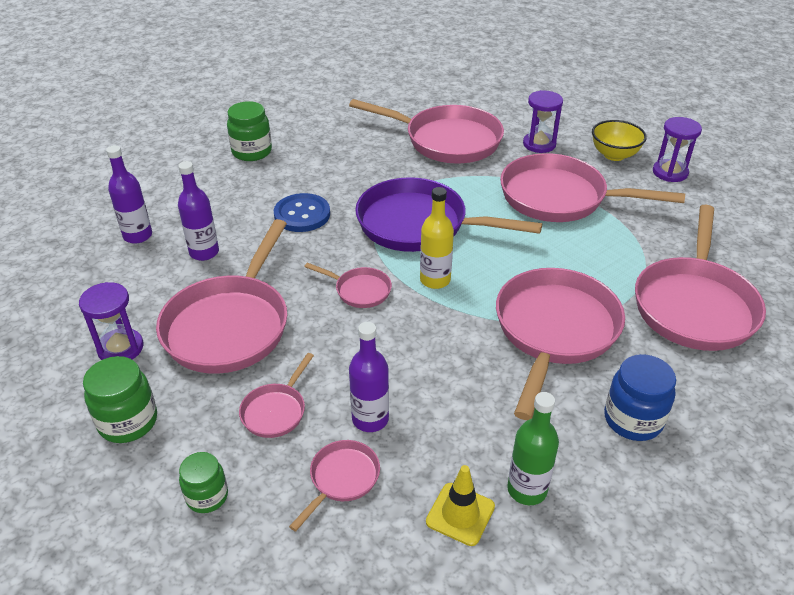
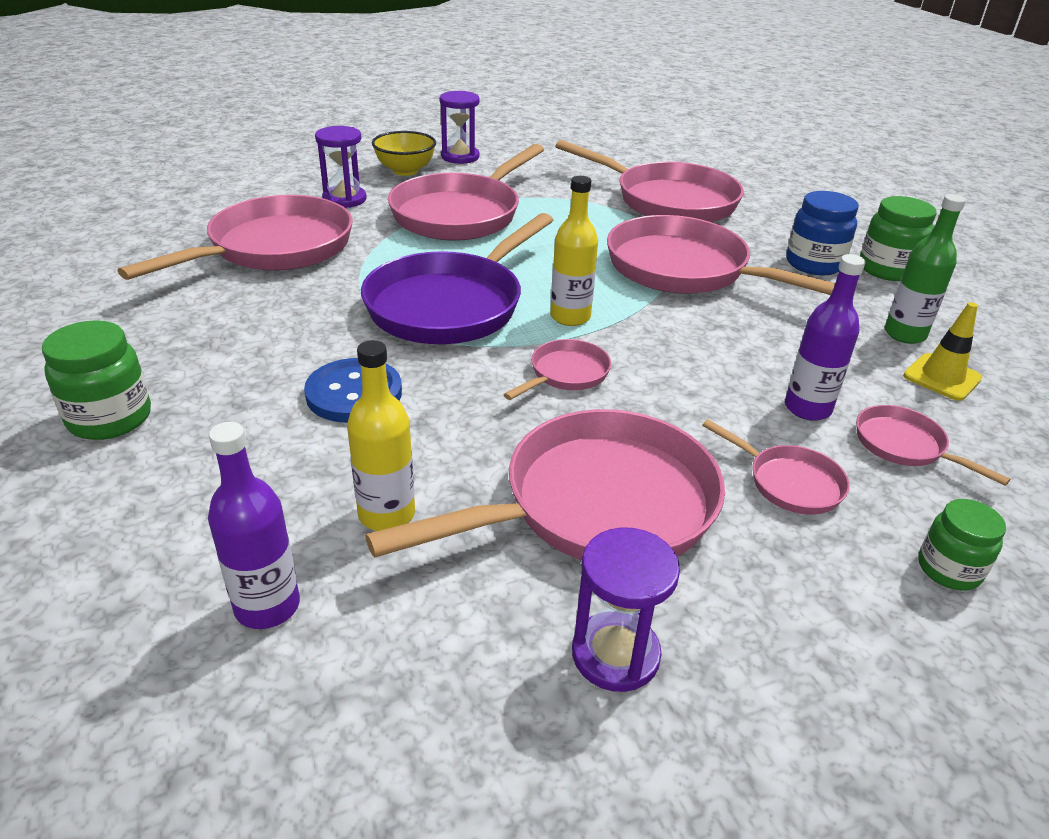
camera: 75 degrees left, 5 degrees down
(128, 422) = (804, 653): green jar -> green jar (887, 269)
(204, 252) = (386, 514): purple bottle -> yellow bottle
(230, 325) = (597, 505): pink pan -> pink pan turned 60 degrees counterclockwise

